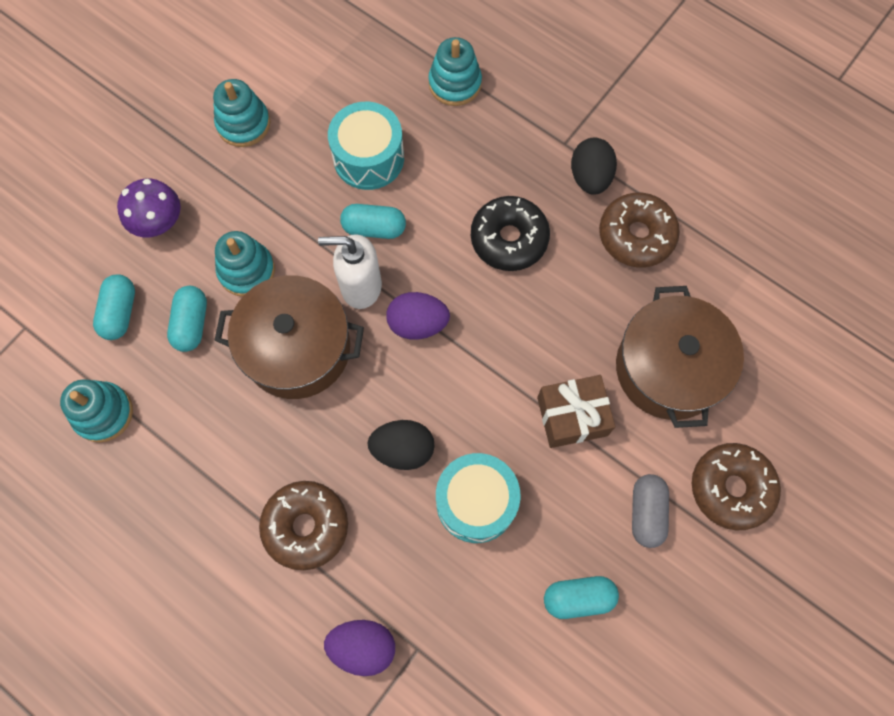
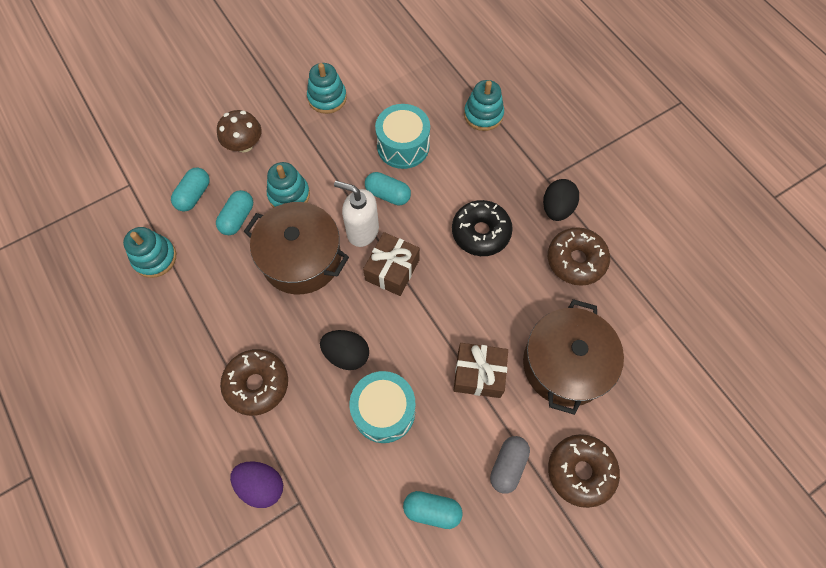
camera: 20 degrees right, 5 degrees down
(159, 222) = (244, 144): purple mushroom -> brown mushroom
(418, 324) = (392, 270): purple egg -> brown gift

